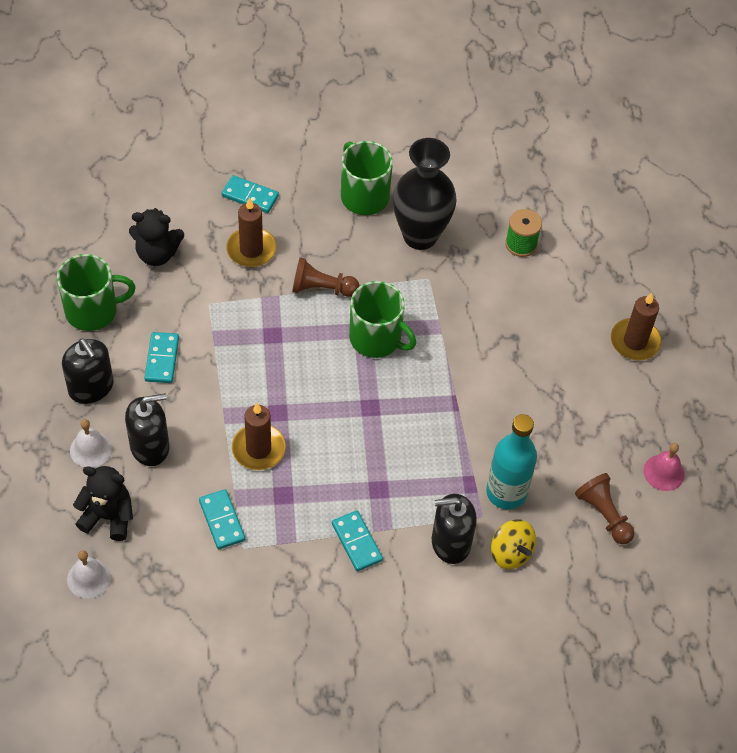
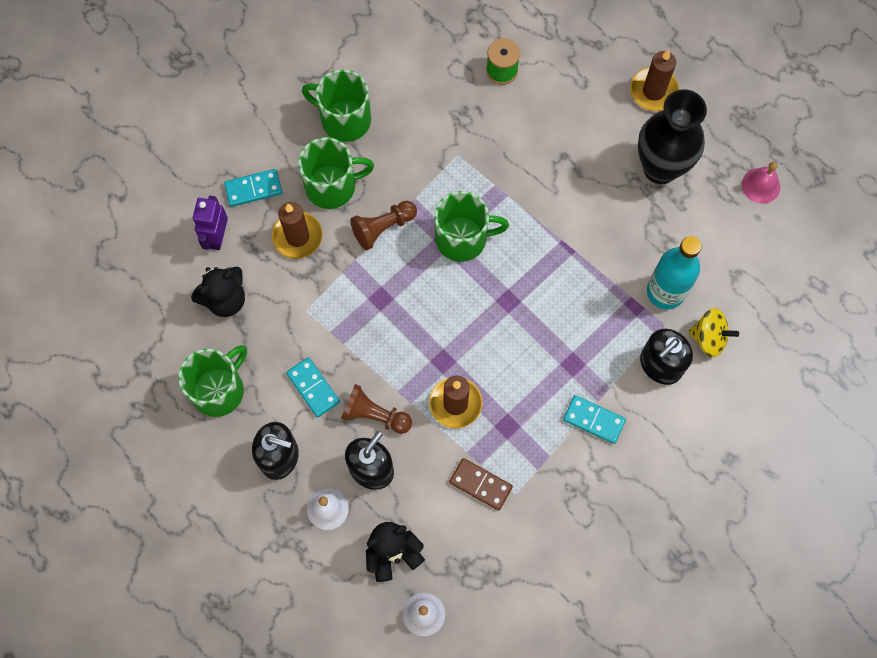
camera: 35 degrees left, 15 degrees up
(192, 209) = (217, 237): none -> purple robot
(222, 520) = (480, 484): turquoise domino -> brown domino
(310, 234) = (332, 186): none -> green mug
(420, 236) = (419, 122): black vase -> black vase (660, 168)
(604, 514) = (747, 254): brown pawn -> brown pawn (374, 415)

